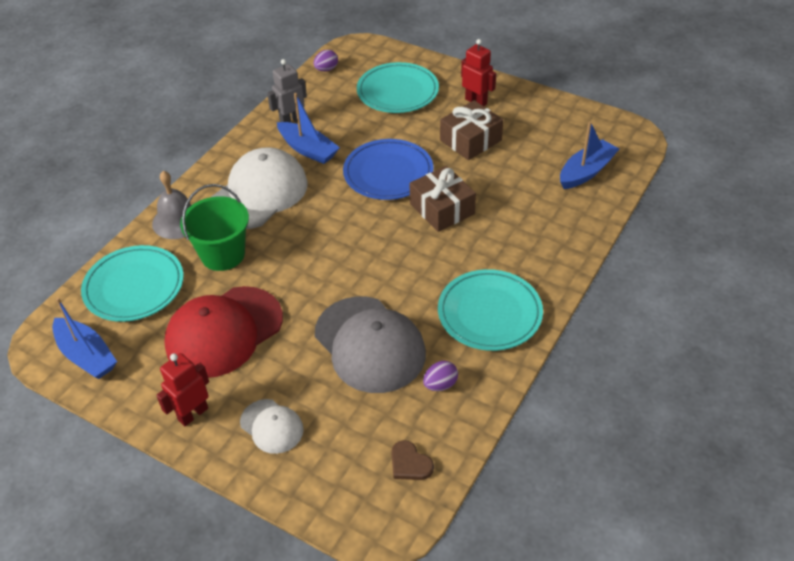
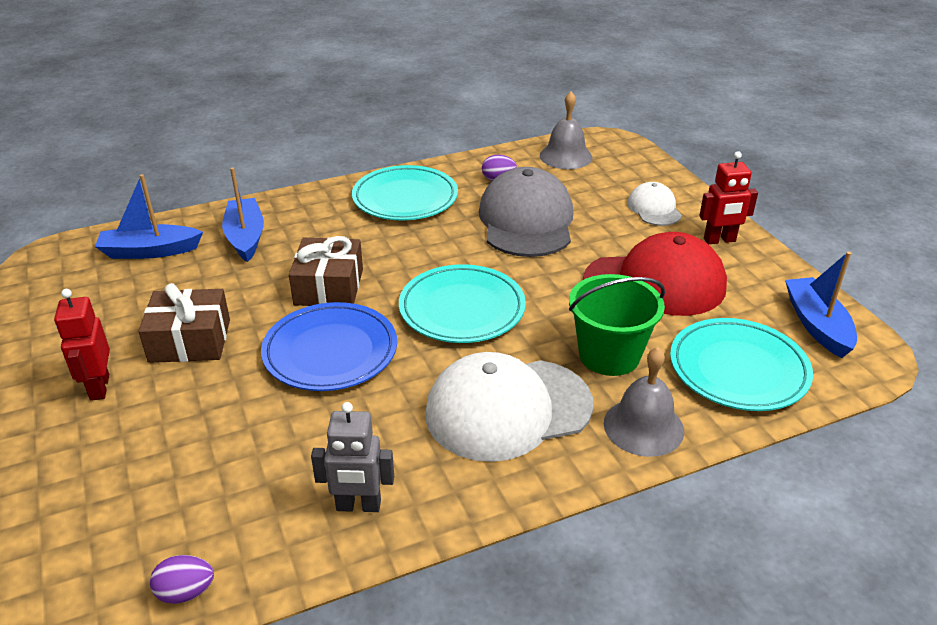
camera: 145 degrees left, 10 degrees down
(308, 149) = (385, 439): blue boat -> blue boat (245, 237)
(397, 92) = (157, 466): turquoise plate -> turquoise plate (462, 309)
(410, 463) = (566, 156): brown heart -> grey bell

